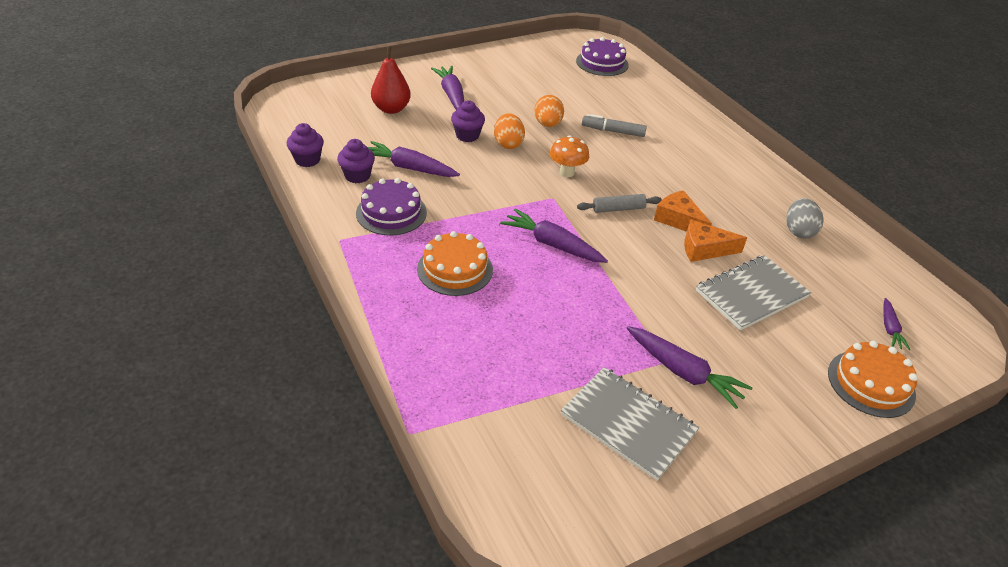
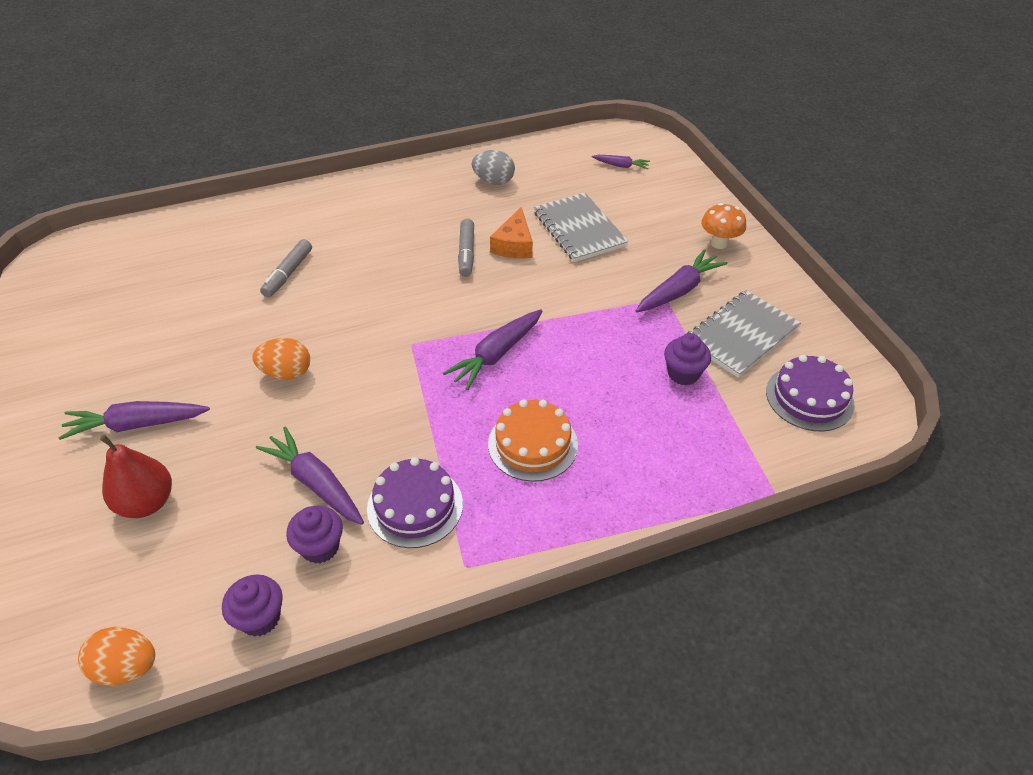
camera: 80 degrees left, 5 degrees up
(409, 168) = (315, 483): purple carrot -> purple carrot turned 105 degrees clockwise
(467, 136) = (253, 414): purple cupcake -> purple cupcake (683, 374)
(547, 124) = (253, 329): orange egg -> orange egg (127, 667)
(567, 172) = (363, 325): orange mushroom -> orange mushroom (719, 243)
(602, 63) = (119, 258): purple cake -> purple cake (809, 397)
(618, 209) = (441, 293): grey rolling pin -> none
(678, 220) = (466, 253): orange cheese -> grey marker
(871, 383) = (681, 191): orange cake -> none

